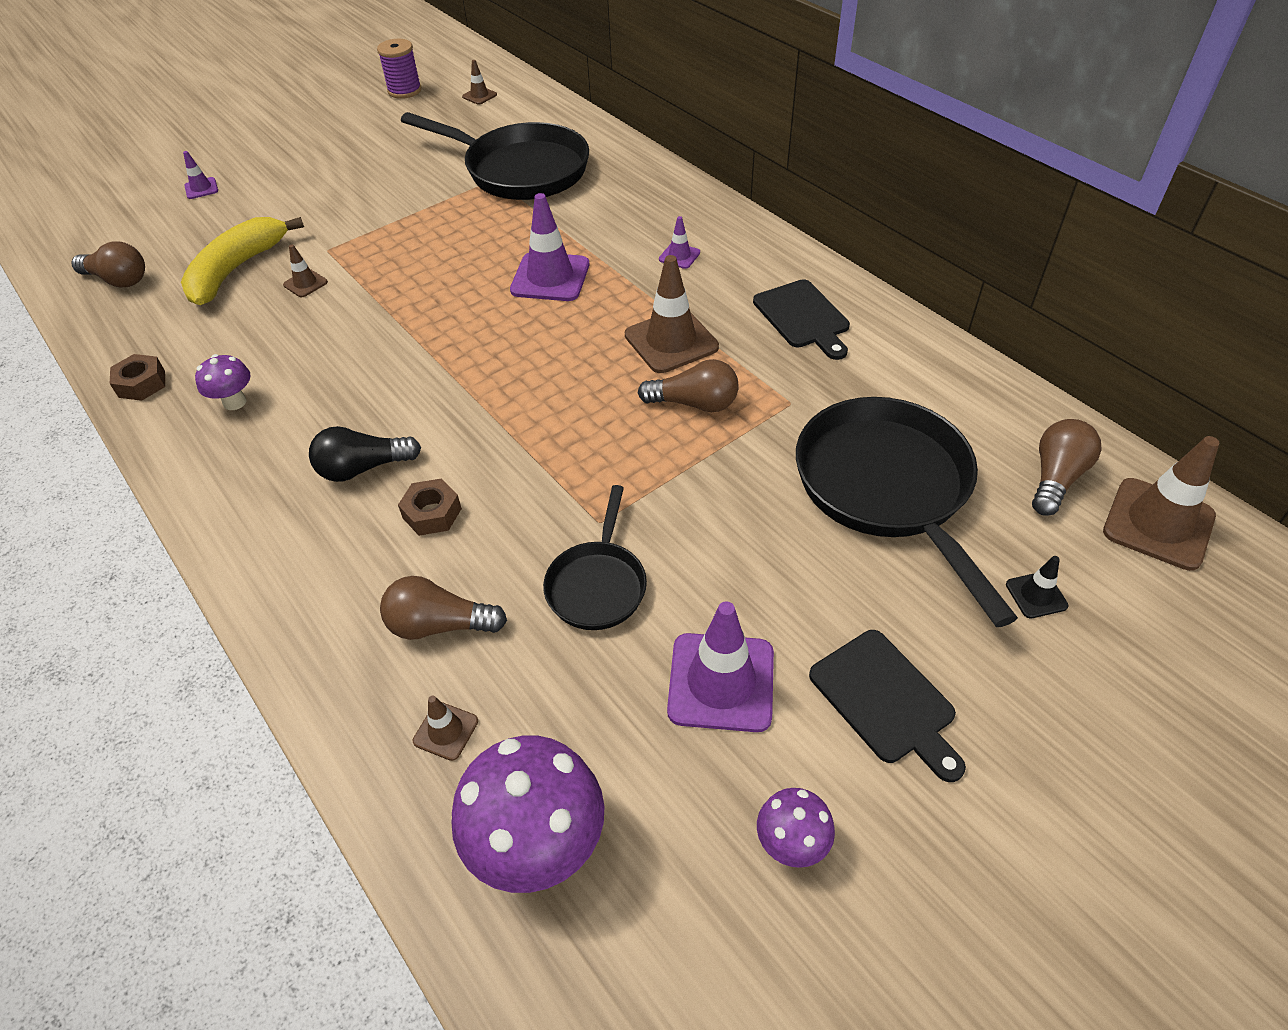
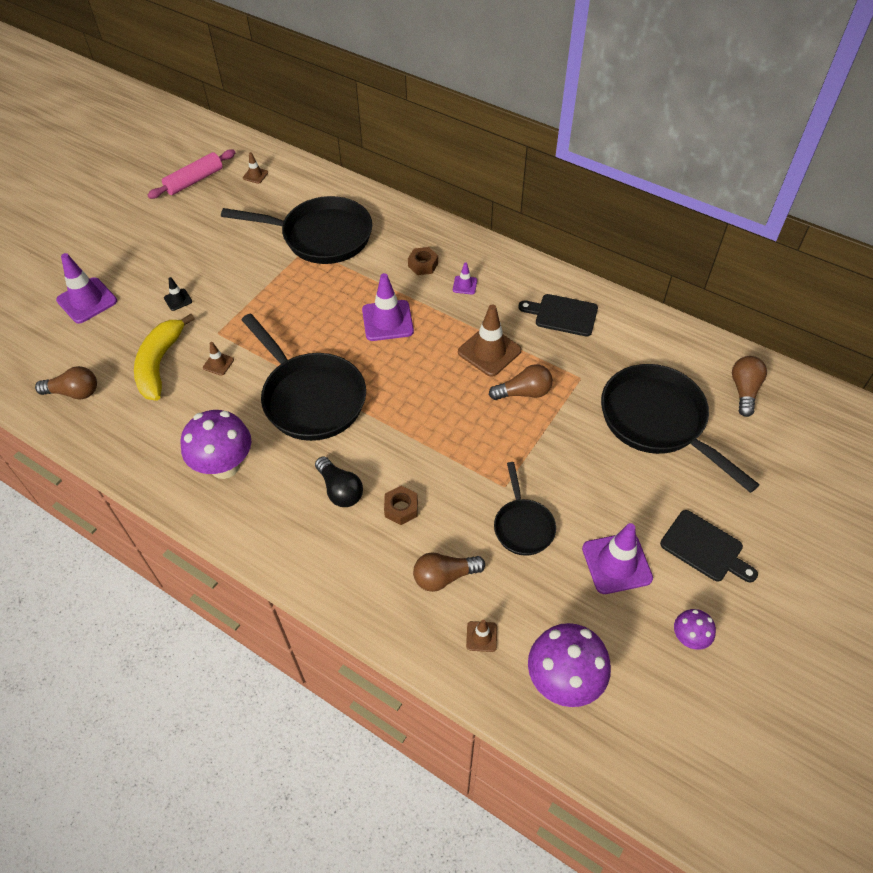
camera: 20 degrees left, 5 degrees up
(142, 384) = (149, 469): brown nut -> brown nut (423, 265)
(201, 188) = (87, 301): purple traffic cone -> purple traffic cone, size x2.03
(235, 402) = (225, 466): purple mushroom -> purple mushroom, size x1.92
(363, 468) = (340, 490): black light bulb -> black light bulb turned 90 degrees counterclockwise
(395, 346) = (310, 398): none -> black pan
(404, 91) = (194, 181): purple spool -> pink rolling pin
(803, 317) = (562, 315): black cutting board -> black cutting board turned 150 degrees clockwise
(1036, 595) = (758, 465): black traffic cone -> black traffic cone (178, 300)
(1158, 524) = (804, 405): brown traffic cone -> none

